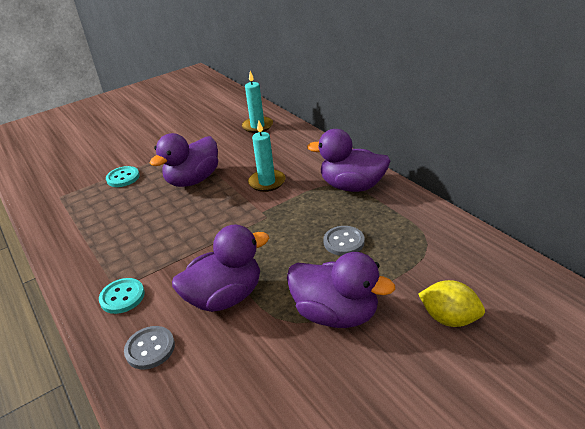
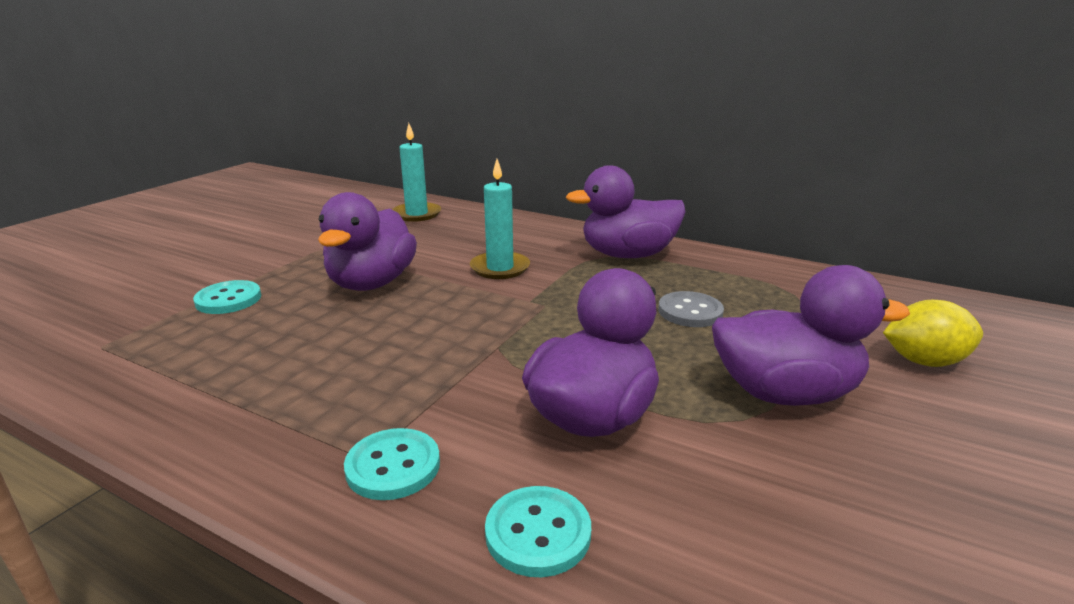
camera: 30 degrees left, 10 degrees down
(150, 348) = (538, 533): grey button -> turquoise button

